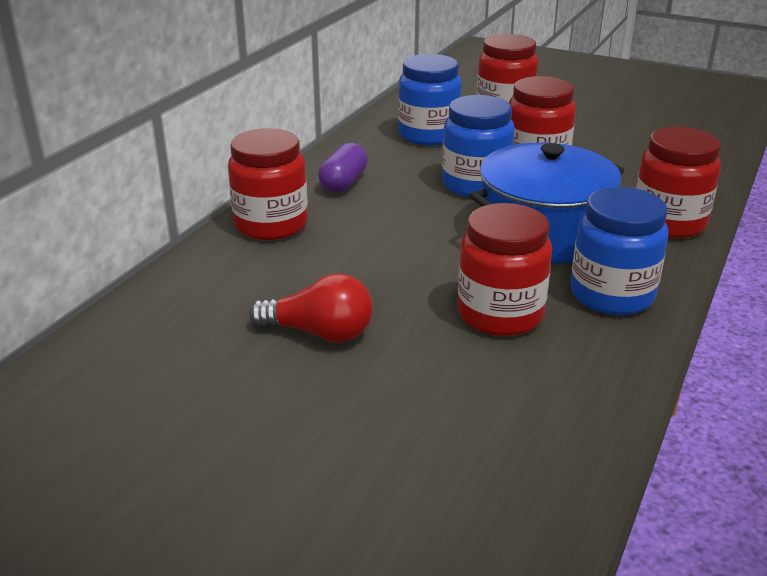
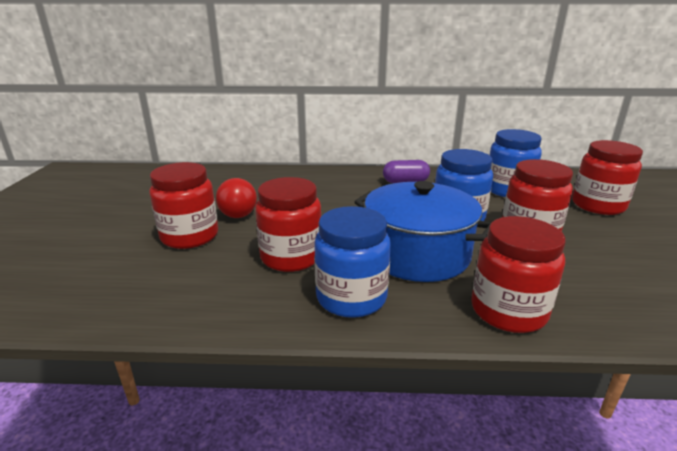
camera: 65 degrees right, 5 degrees down
(271, 225) = (336, 177): red jar -> red jar (190, 236)

